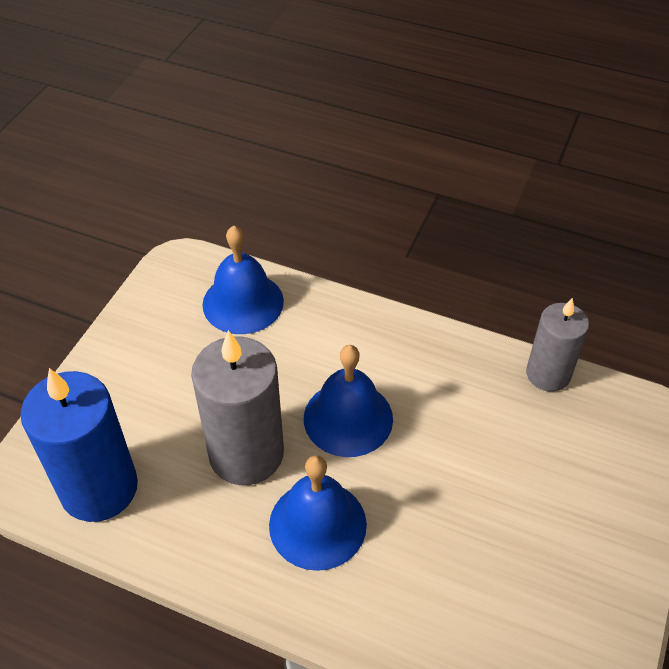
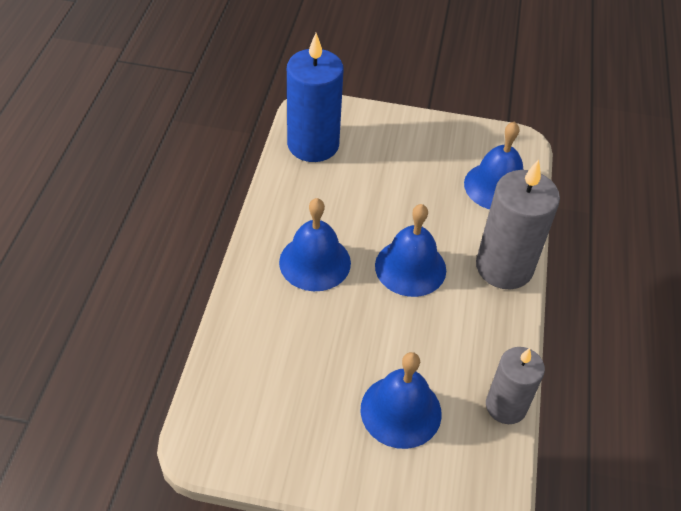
camera: 75 degrees right, 0 degrees up
(246, 453) = (361, 213): grey candle -> grey candle (504, 267)
(549, 473) = (401, 411): none -> blue bell

